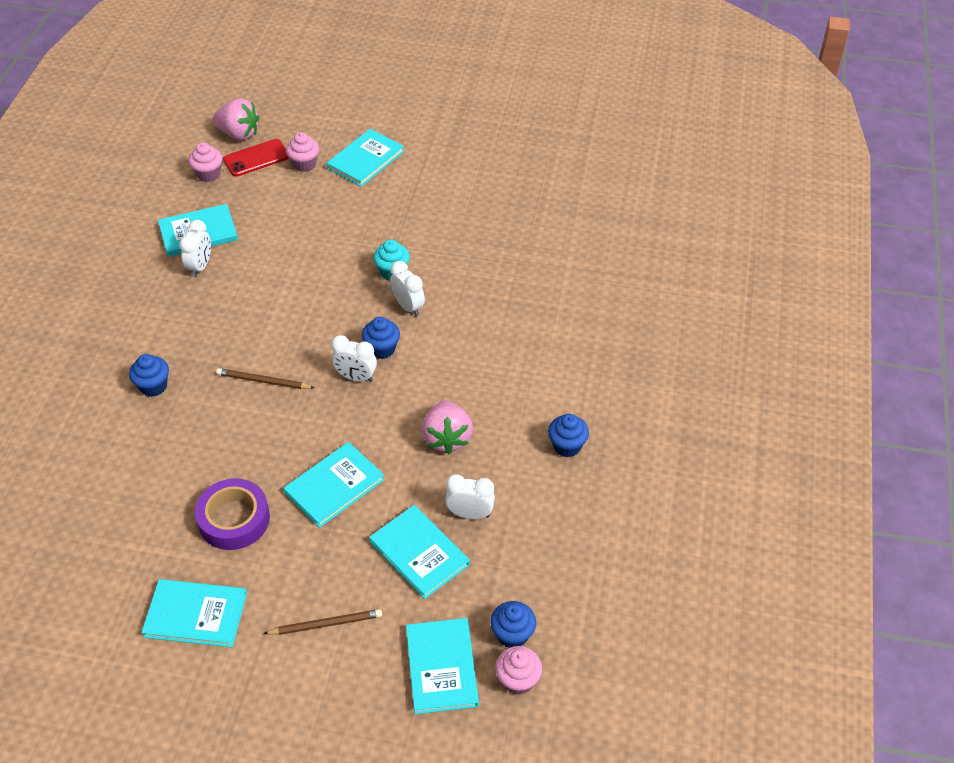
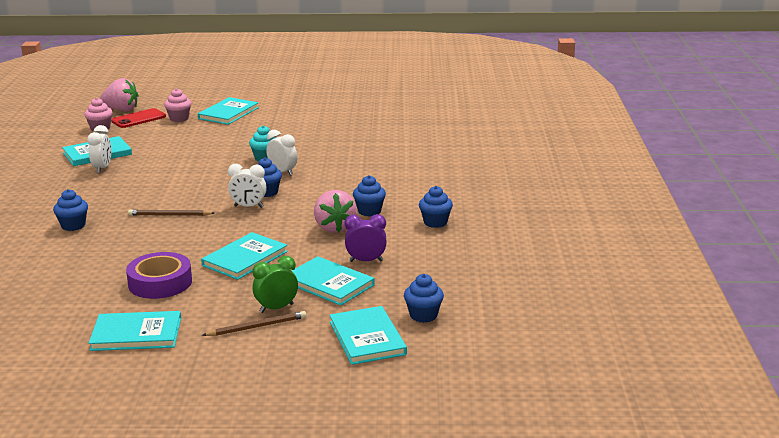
camera: 10 degrees left, 25 degrees down
(353, 592) = (276, 308): none -> green clock
(470, 514) = (366, 261): white clock -> purple clock
(494, 409) = (369, 211): none -> blue cupcake
(518, 680) = (436, 337): pink cupcake -> none

